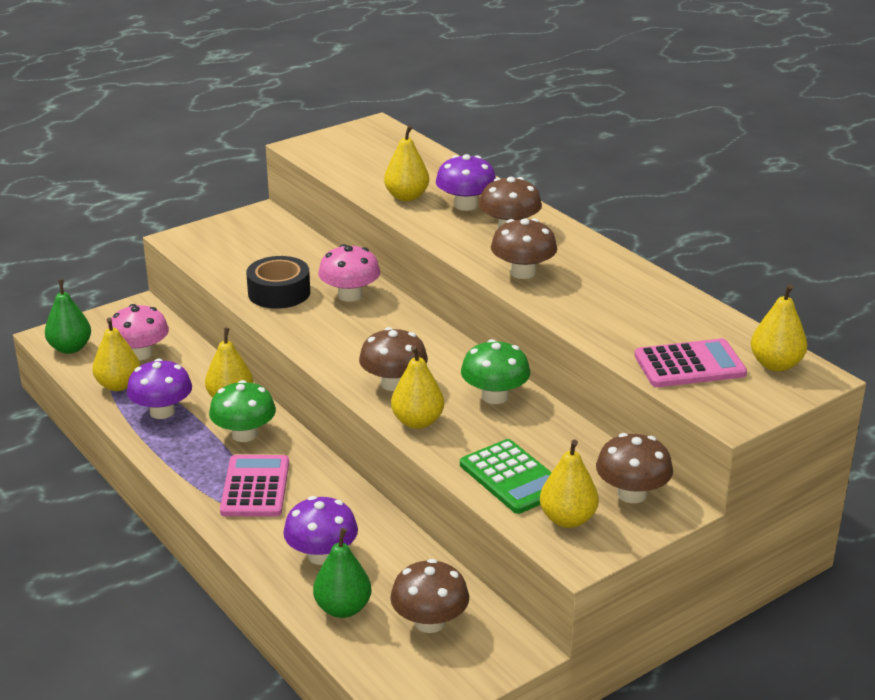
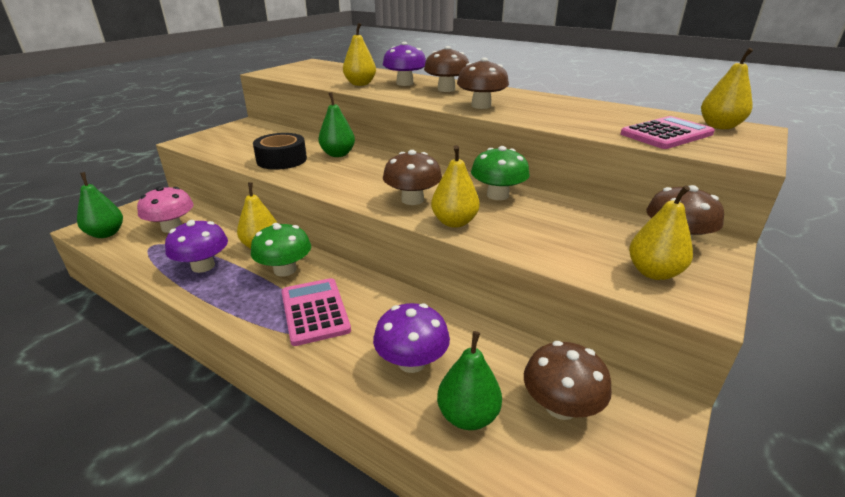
camera: 20 degrees left, 0 degrees up
(118, 385) = (156, 253): yellow pear -> none
(350, 295) = (338, 154): pink mushroom -> green pear
(512, 478) = (572, 249): green calculator -> none

